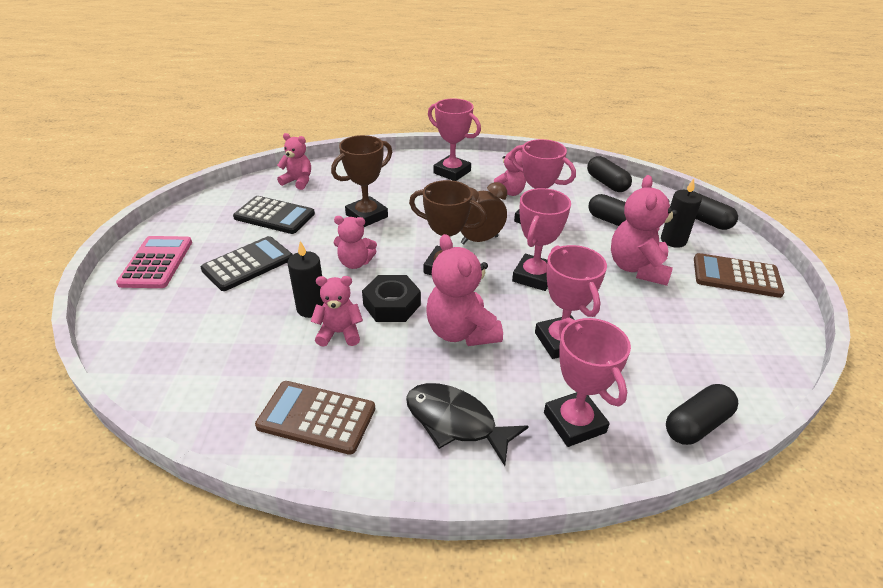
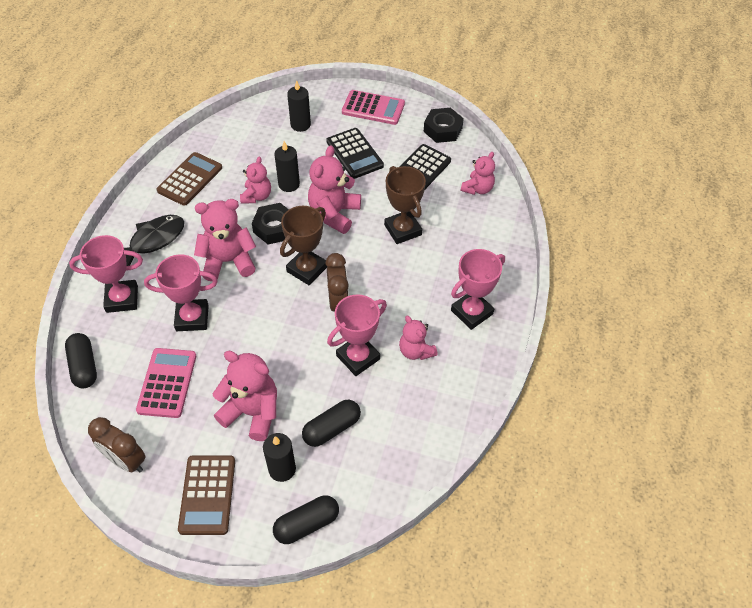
camera: 105 degrees right, 15 degrees up
(186, 321) = (300, 125): none -> black candle
(204, 209) = (443, 129): none -> black nut
(355, 263) = (334, 214): pink teddy bear -> pink teddy bear, size x1.61
(534, 276) = (272, 327): pink trophy -> none
(606, 183) = (412, 458): black capsule -> none
(656, 337) = (167, 383): none -> pink calculator
(736, 276) = (207, 495): brown calculator -> brown calculator turned 150 degrees clockwise
(763, 341) = (126, 461): none -> brown clock

